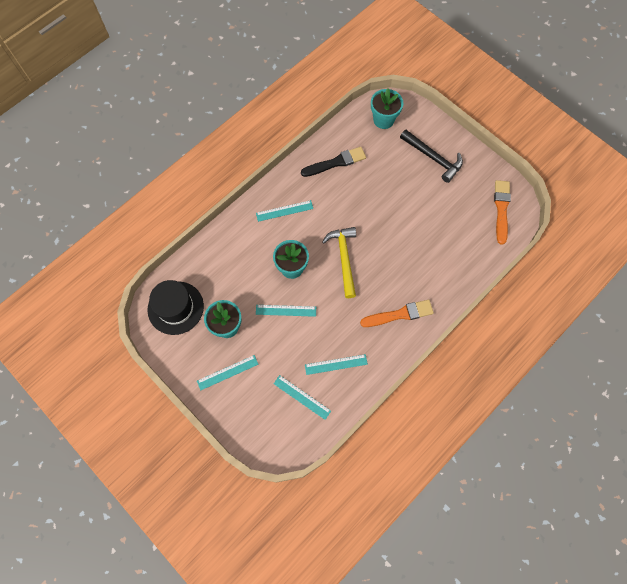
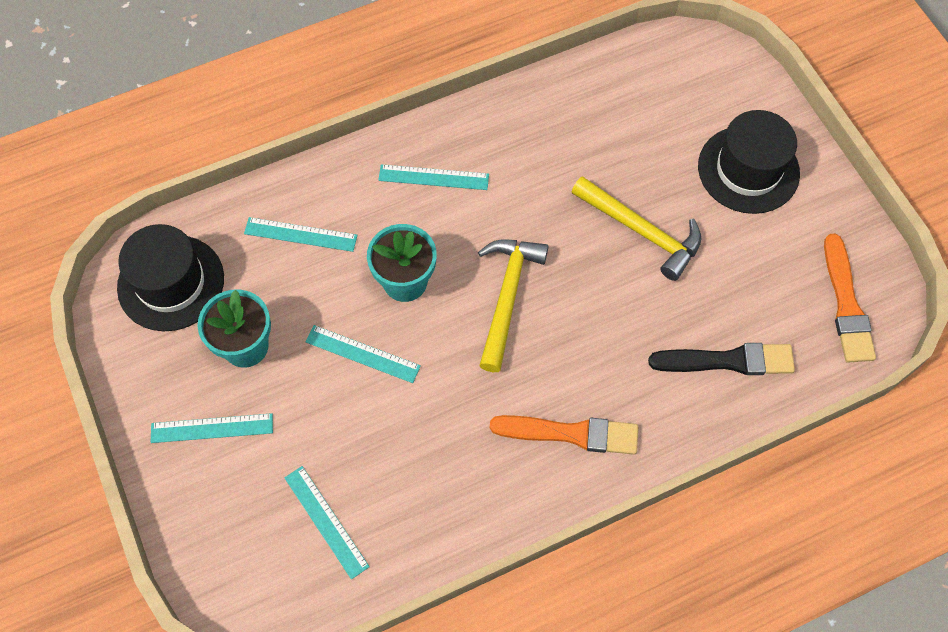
camera: 20 degrees right, 5 degrees down
(335, 162) = (561, 122): black brush -> black brush (727, 361)
(336, 364) = (413, 484): turquoise ruler -> turquoise ruler (300, 234)
(383, 120) = (680, 74): turquoise flower pot -> none
(394, 205) = (641, 231): none -> yellow hammer
(433, 158) = (748, 169): black hammer -> black hat
(501, 209) = (846, 304): orange brush -> orange brush turned 150 degrees clockwise

